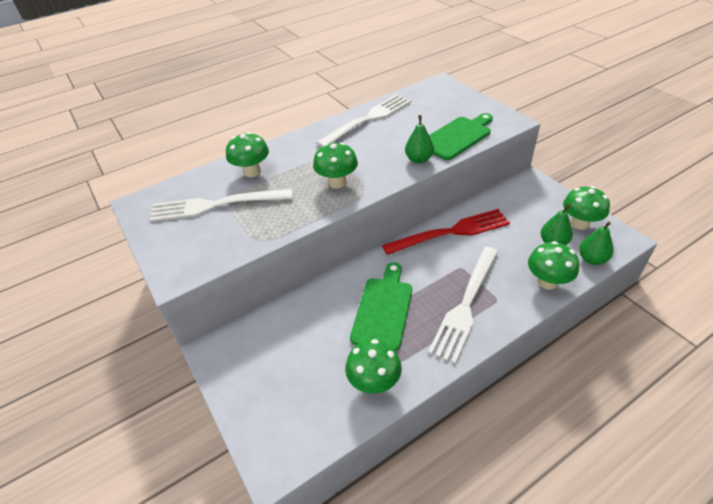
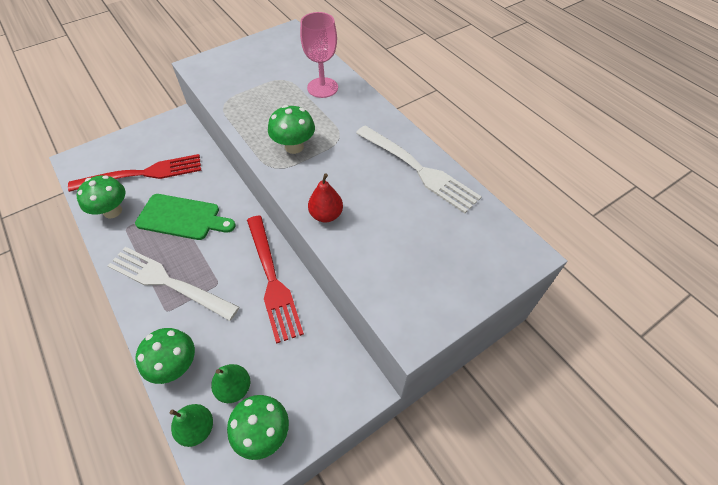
camera: 85 degrees right, 10 degrees up
(216, 205) = (276, 73): white fork -> none
(252, 172) = (322, 88): green mushroom -> pink goblet
(312, 364) = (143, 174): none -> red fork
(419, 159) = (326, 215): green pear -> red pear
(457, 137) = (373, 259): green cutting board -> none

